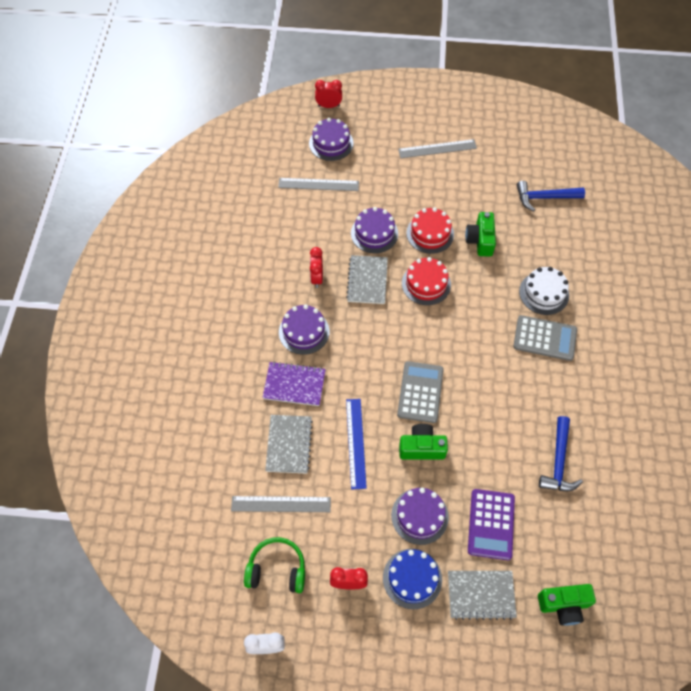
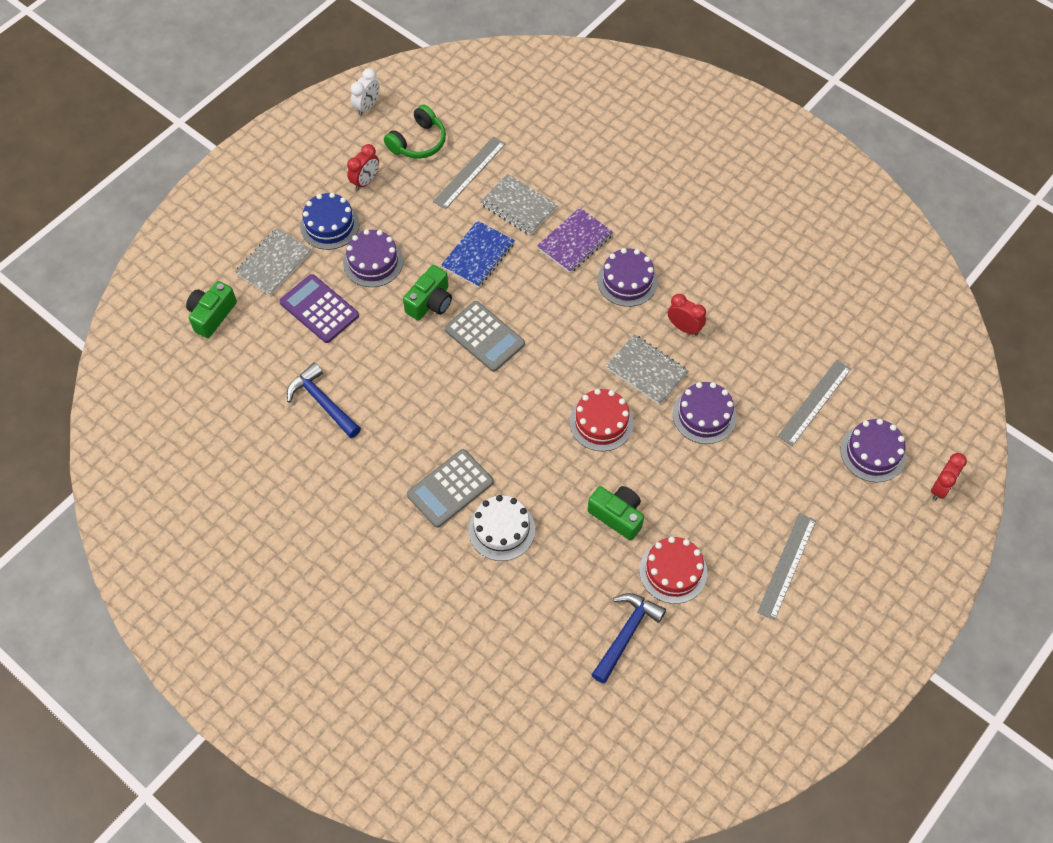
camera: 125 degrees right, 0 degrees up
(356, 443) = (478, 255): blue ruler -> blue notebook
(430, 233) = (664, 470): red cake -> red cake (673, 571)

